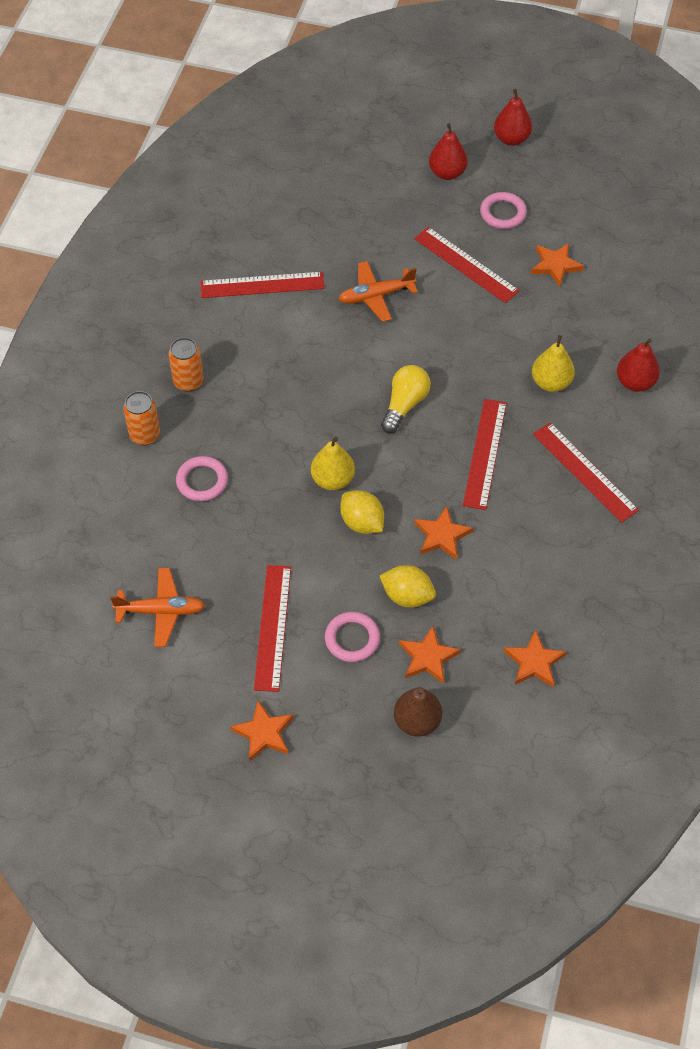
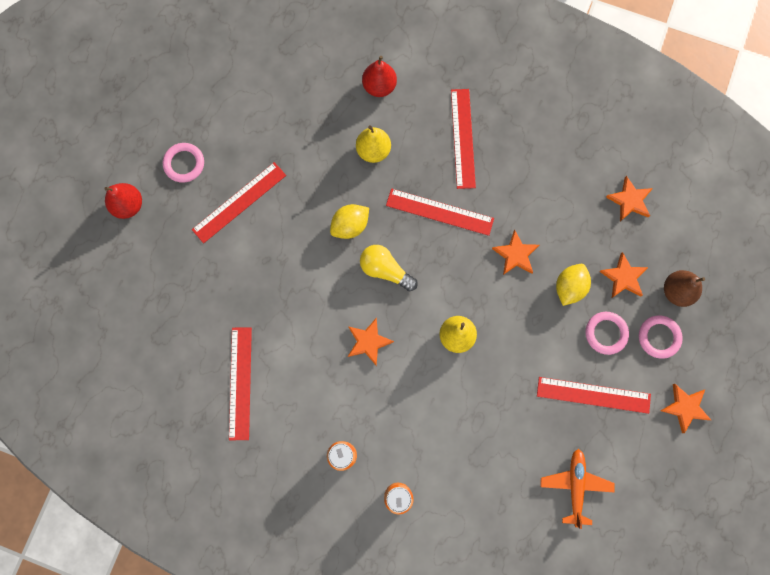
camera: 85 degrees left, 20 degrees up
(202, 481) = (450, 447): pink ring -> pink ring (659, 337)
(362, 522) = (500, 316): yellow lemon -> yellow lemon (350, 226)
(376, 296) = (265, 283): orange plane -> none
(511, 139) = (95, 144): red pear -> none
(555, 265) = (250, 129): orange star -> orange star (368, 342)
(585, 472) = (462, 138): red ruler -> red ruler turned 60 degrees counterclockwise

